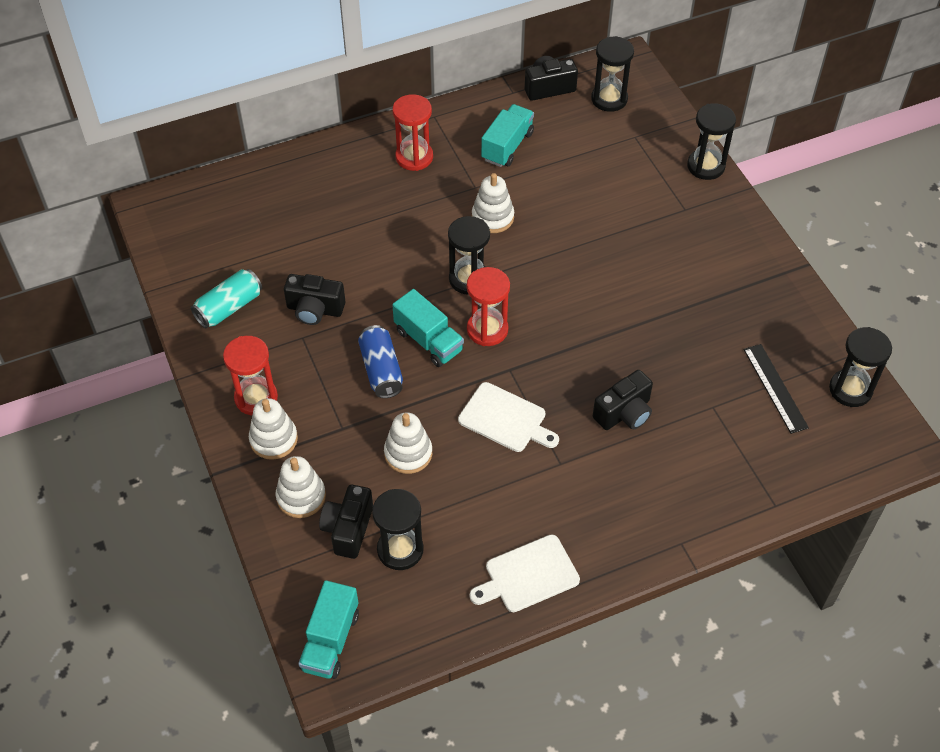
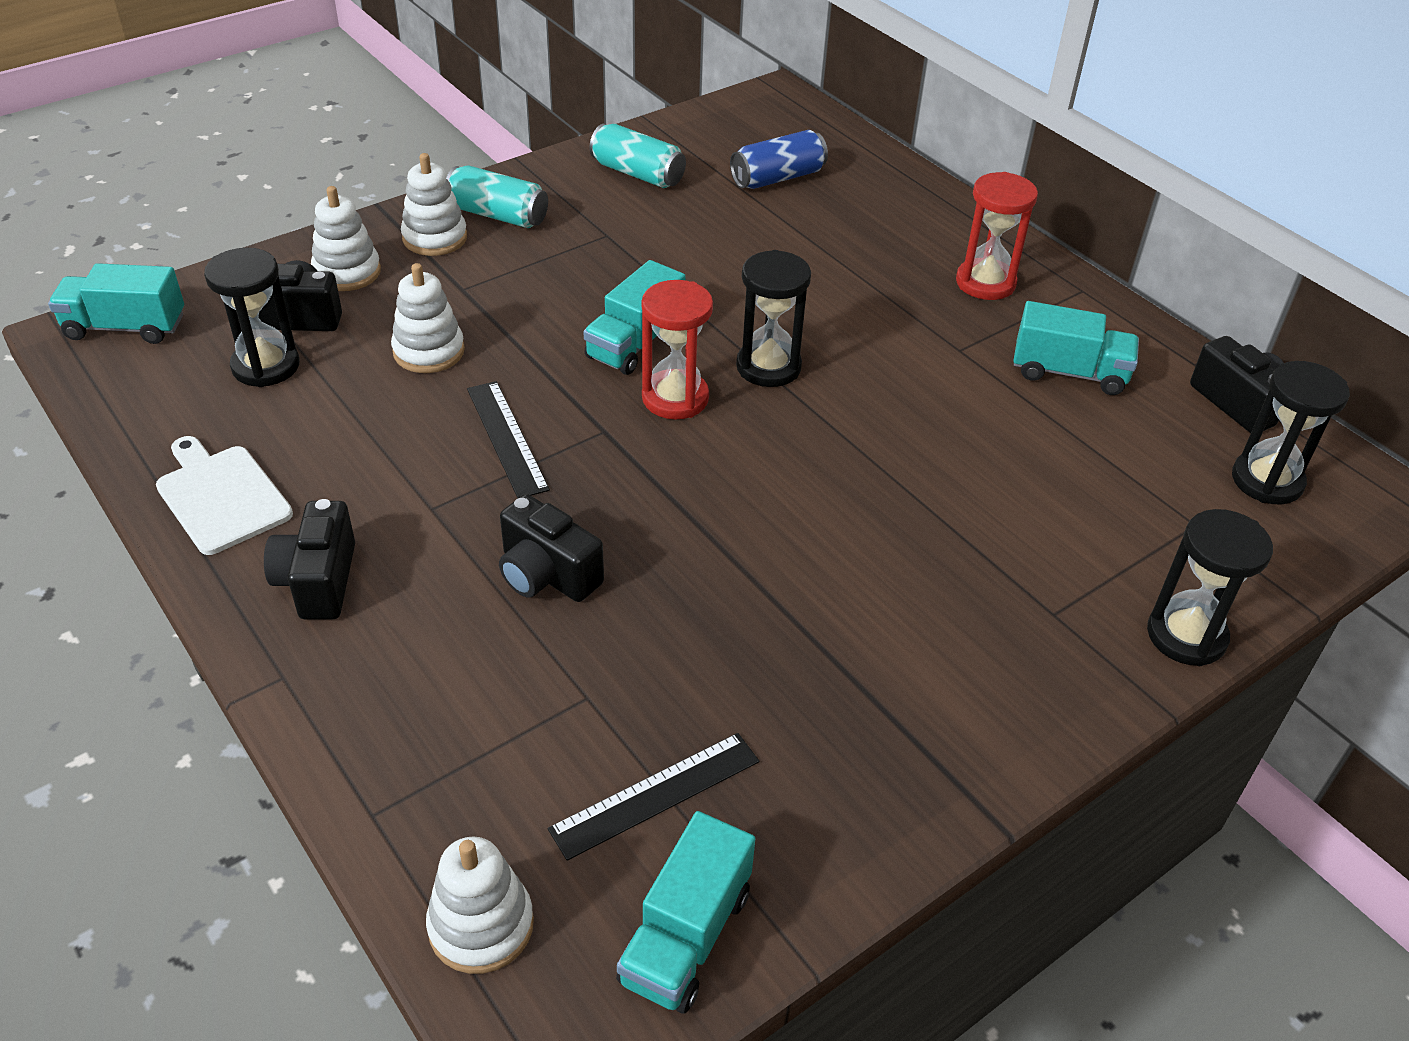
camera: 75 degrees right, 10 degrees down
(256, 398) = (498, 215): red hourglass -> turquoise can
(315, 310) = (657, 238): black camera -> black camera (318, 581)
(381, 370) = (569, 308): blue can -> blue can (778, 178)
(492, 217) = (906, 375): white stacking toy -> white stacking toy (481, 925)
(505, 419) = (507, 438): white cutting board -> black ruler
(850, 389) = (686, 936): black hourglass -> turquoise truck

